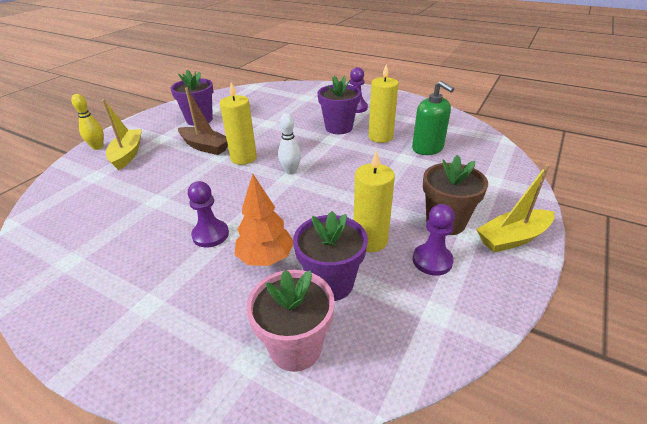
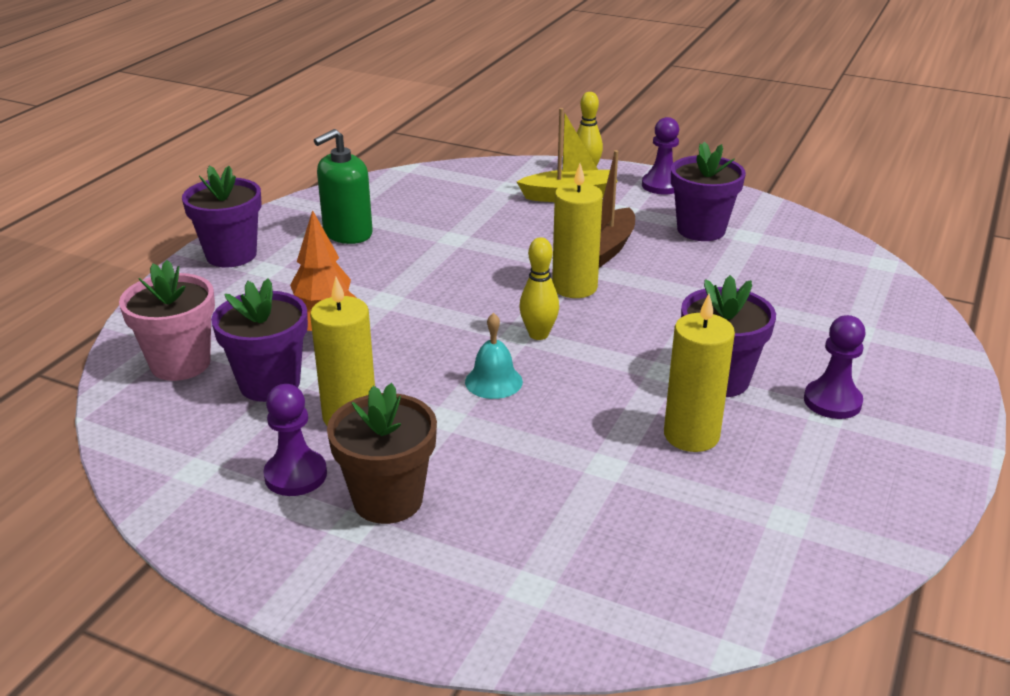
camera: 85 degrees right, 5 degrees down
(103, 335) = (231, 255): none -> purple flower pot
(210, 235) = (377, 287): purple pawn -> purple pawn (661, 185)
(290, 171) = (538, 334): white bowling pin -> yellow bowling pin
(335, 187) = (493, 381): none -> turquoise bell
(427, 148) = (656, 502): green soap dispenser -> green soap dispenser (347, 233)
(513, 238) = (336, 579): yellow boat -> none

